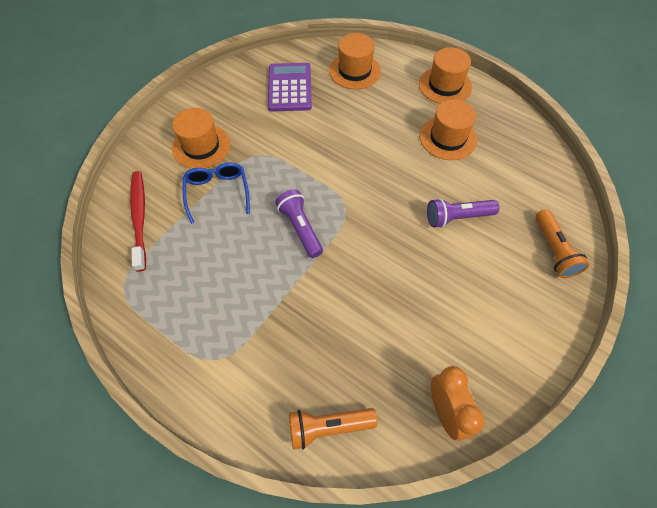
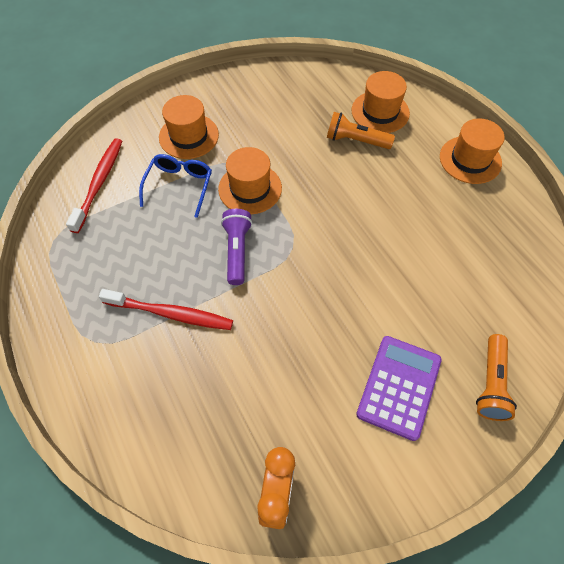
camera: 25 degrees right, 0 degrees up
(272, 305) = (171, 314): none -> red toothbrush
(290, 88) = (304, 107): purple calculator -> purple calculator (399, 387)
(328, 427) = (157, 452): orange flashlight -> orange flashlight (355, 141)
(447, 138) = (440, 217): orange hat -> orange hat (250, 188)
(457, 217) = (402, 304): purple flashlight -> none

